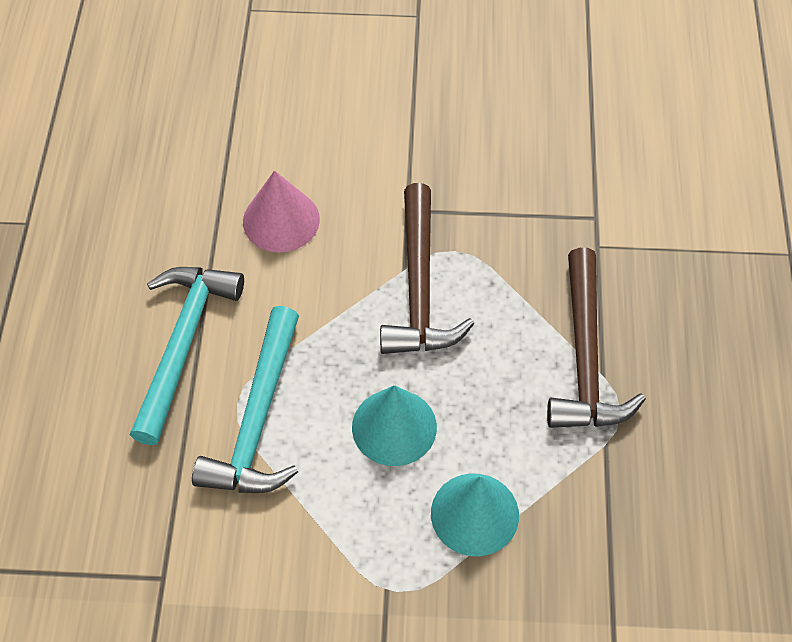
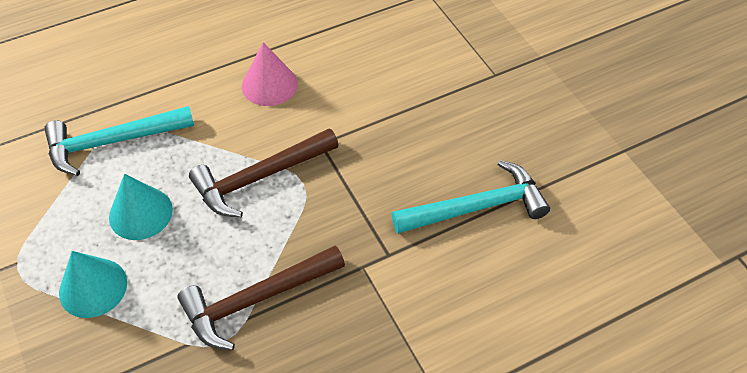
camera: 60 degrees right, 5 degrees down
(184, 344) = (149, 83): turquoise hammer -> turquoise hammer (477, 207)

